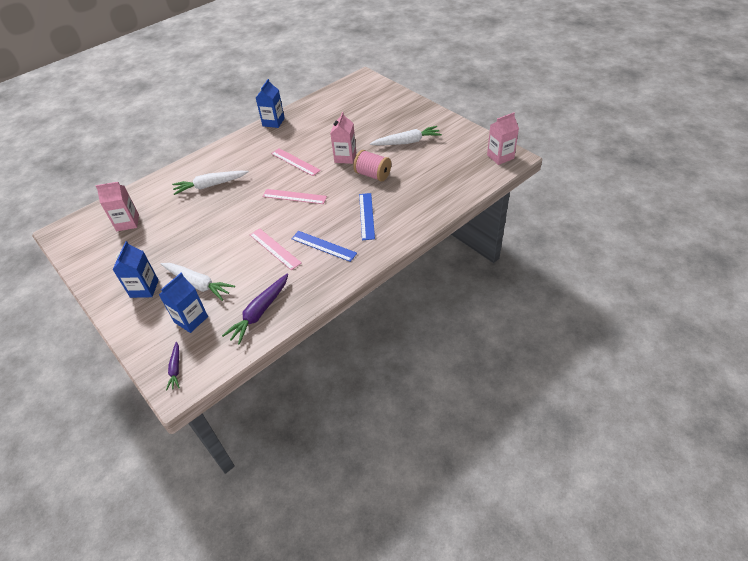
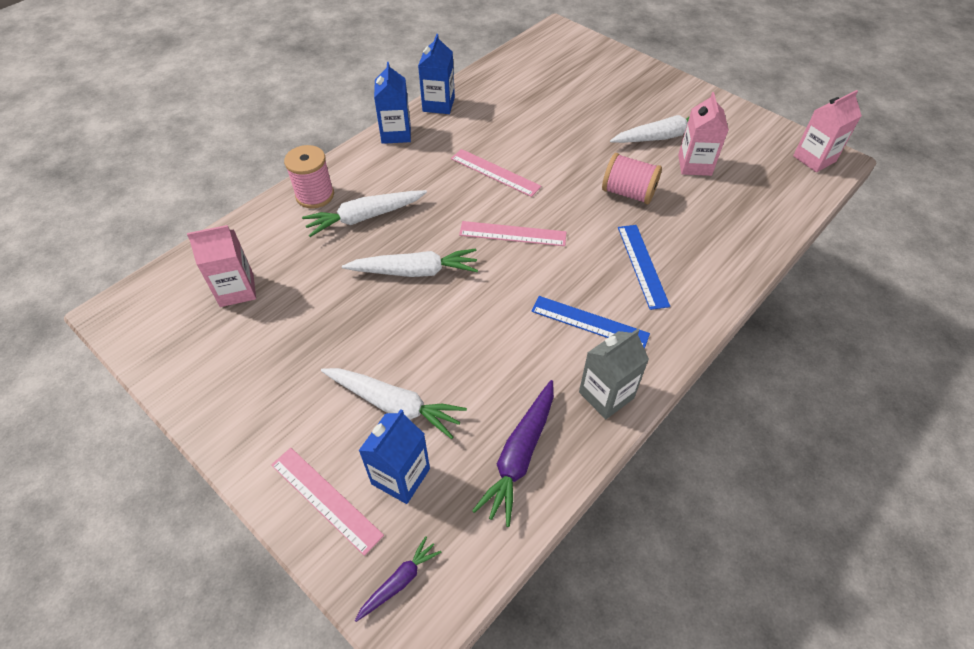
camera: 10 degrees left, 5 degrees up
(144, 288) = (299, 418): blue carton -> blue carton (396, 134)
(175, 369) = (399, 581): purple carrot -> purple carrot turned 120 degrees counterclockwise
(185, 173) = (315, 195): none -> pink spool
(230, 215) = (415, 271): none -> white carrot
(274, 249) = (508, 331): pink ruler -> pink ruler (325, 499)
(319, 284) = (606, 395): none -> grey carton
(345, 157) = (574, 163): pink carton -> pink carton (694, 165)

